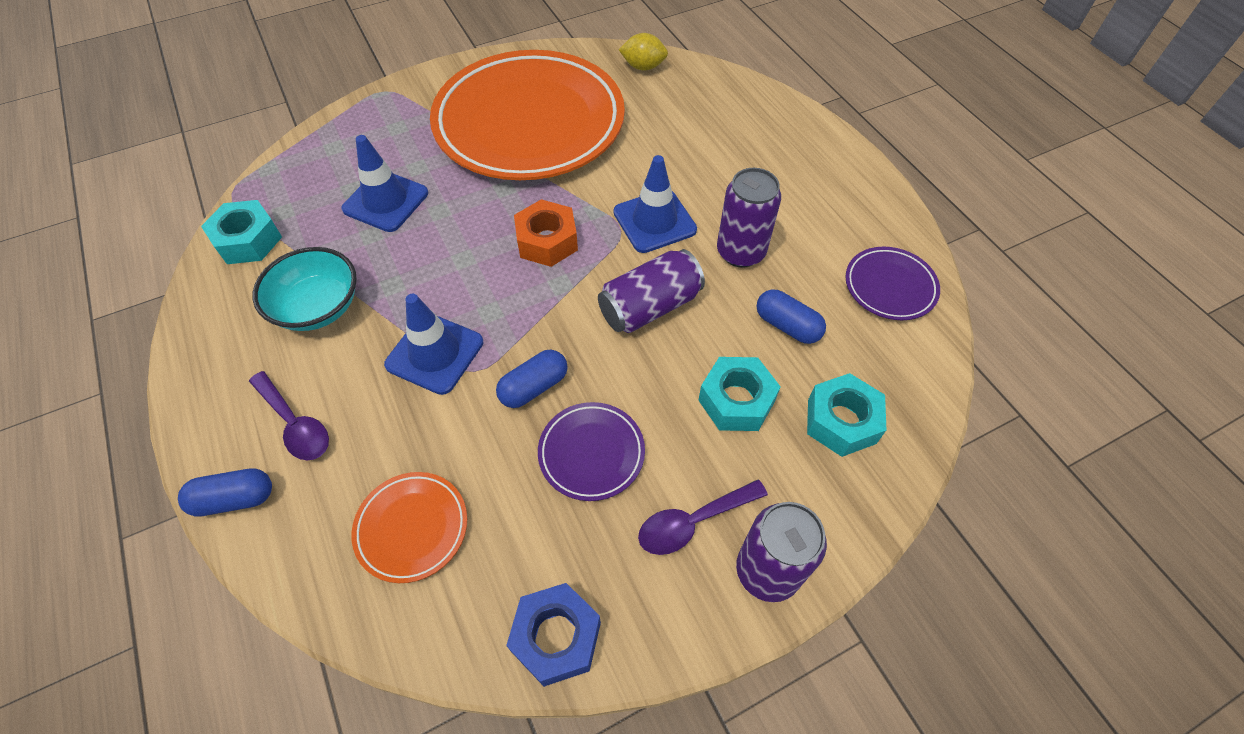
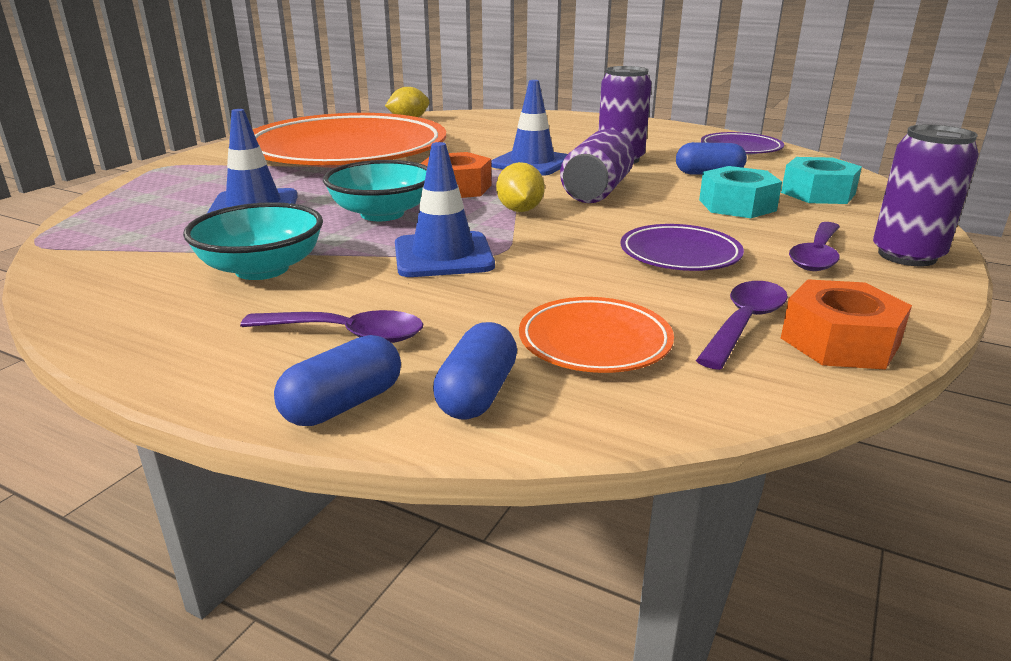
camera: 35 degrees left, 30 degrees down
(248, 240) = (102, 260): turquoise nut -> none
(455, 260) = (382, 214): none -> turquoise bowl
(523, 572) = (744, 323): none -> purple spoon
(534, 387) = (570, 243): blue capsule -> blue capsule (477, 393)
(554, 309) = (520, 210): none -> yellow lemon
(556, 637) = (839, 342): blue nut -> orange nut

